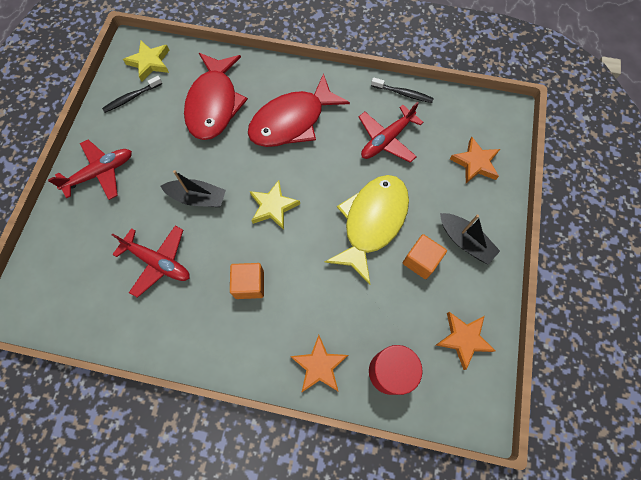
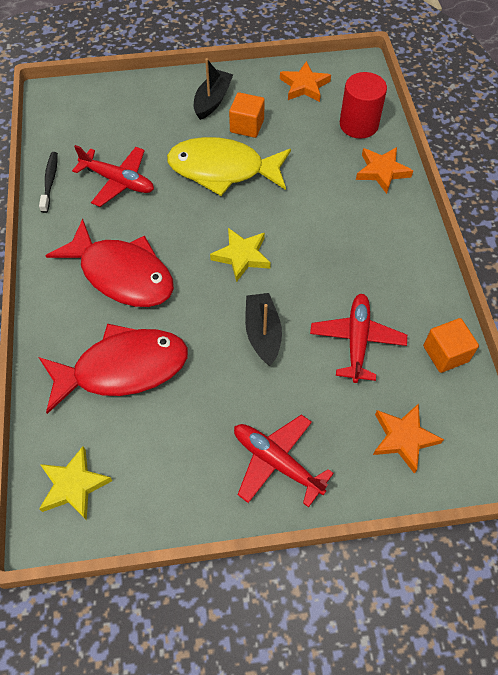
camera: 110 degrees left, 10 degrees down
(131, 97) = (144, 481): black toothbrush -> none
(249, 284) = (337, 248): orange cube -> orange cube (445, 353)
(475, 163) = (123, 108): orange star -> orange star (403, 438)

